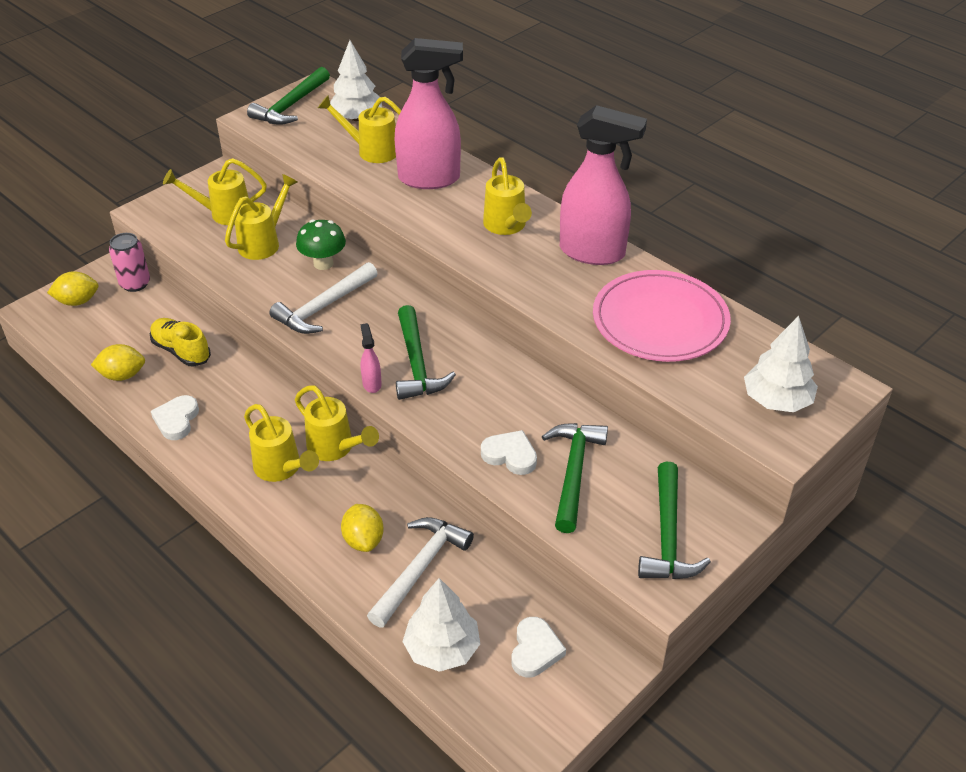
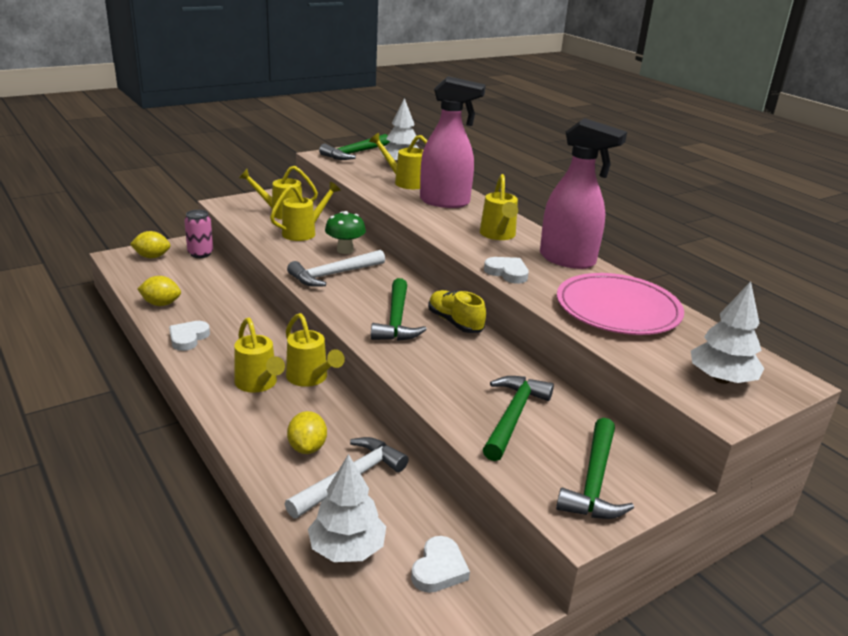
camera: 10 degrees right, 15 degrees down
(181, 351) = (215, 297): yellow shoe -> yellow shoe (455, 322)
(371, 383) = (352, 326): pink spray bottle -> none
(510, 455) = (457, 394): white heart -> white heart (507, 273)

